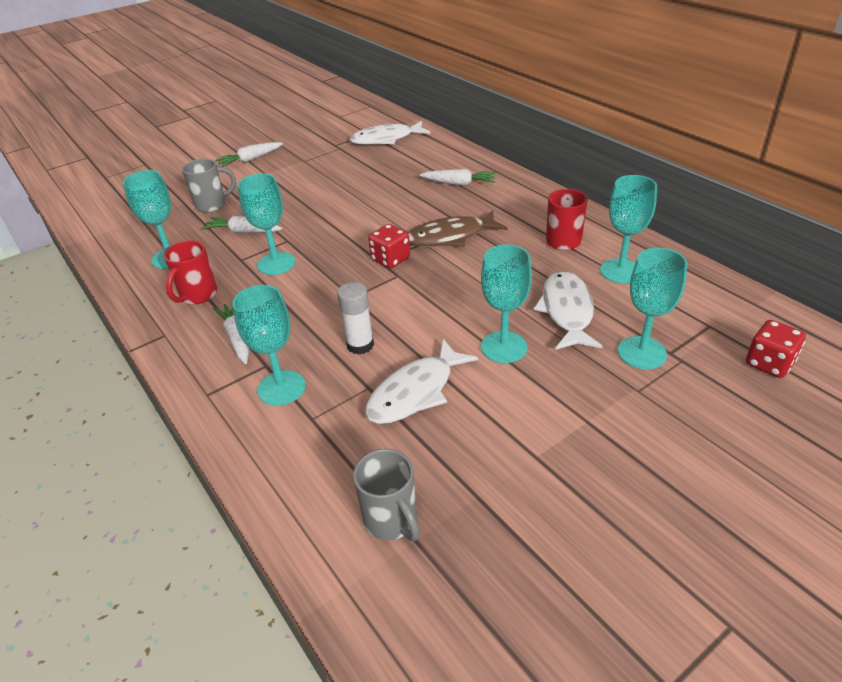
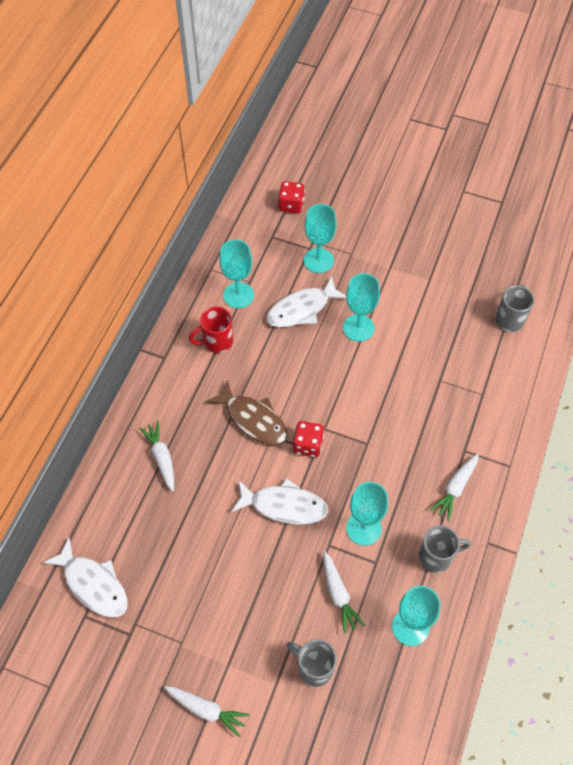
camera: 125 degrees left, 20 degrees up
(198, 295) = (436, 557): red mug -> grey mug
(281, 388) = (474, 426): turquoise goblet -> none
(360, 345) = (410, 407): white glue stick -> none
(415, 392) = (426, 354): white fish -> white fish (284, 505)

